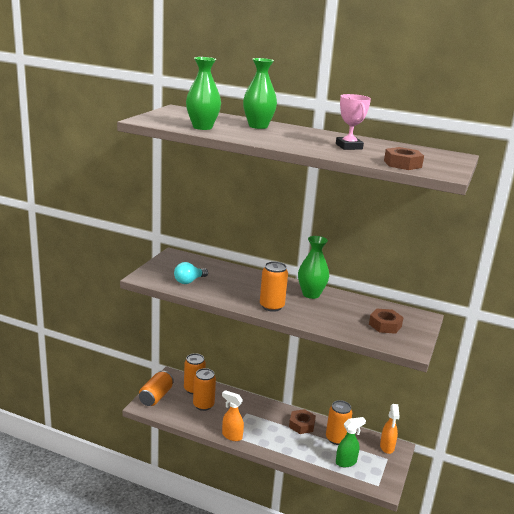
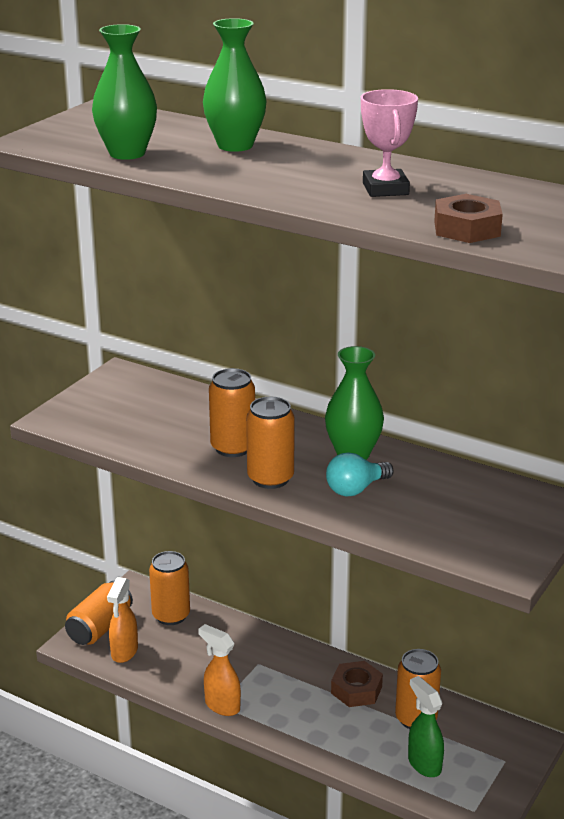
camera: 10 degrees right, 5 degrees up
(189, 281) = (133, 427): turquoise light bulb -> turquoise light bulb (356, 489)
(203, 405) = (182, 646): orange can -> orange can (233, 448)
(346, 462) = (424, 764): green spray bottle -> green spray bottle turned 105 degrees counterclockwise
(385, 325) = (475, 519): brown nut -> none
(387, 447) = (509, 739): orange spray bottle -> orange spray bottle (124, 652)

